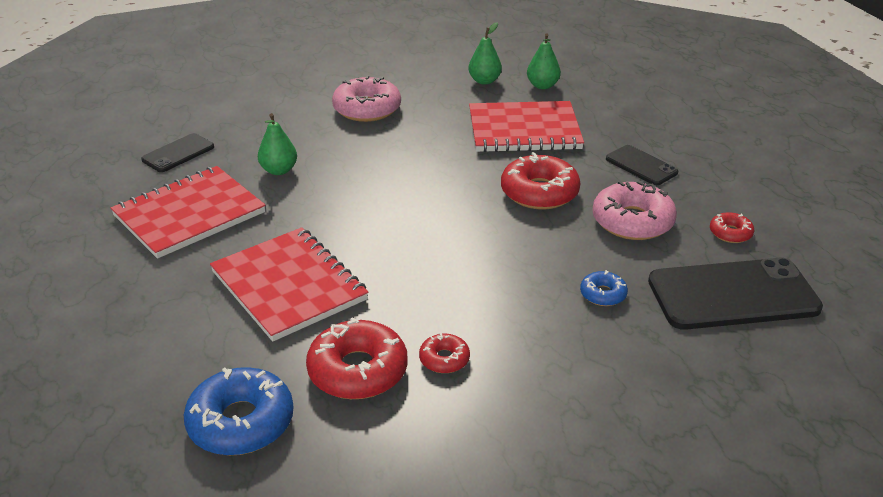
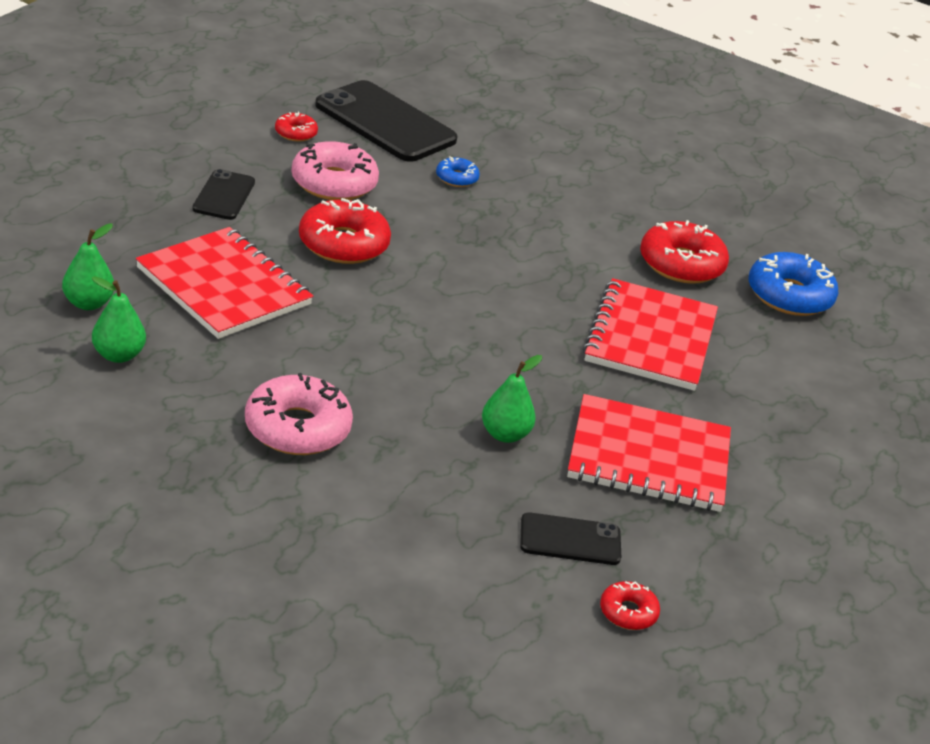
camera: 135 degrees left, 0 degrees up
(444, 359) = (619, 230): red donut -> red donut (628, 612)

